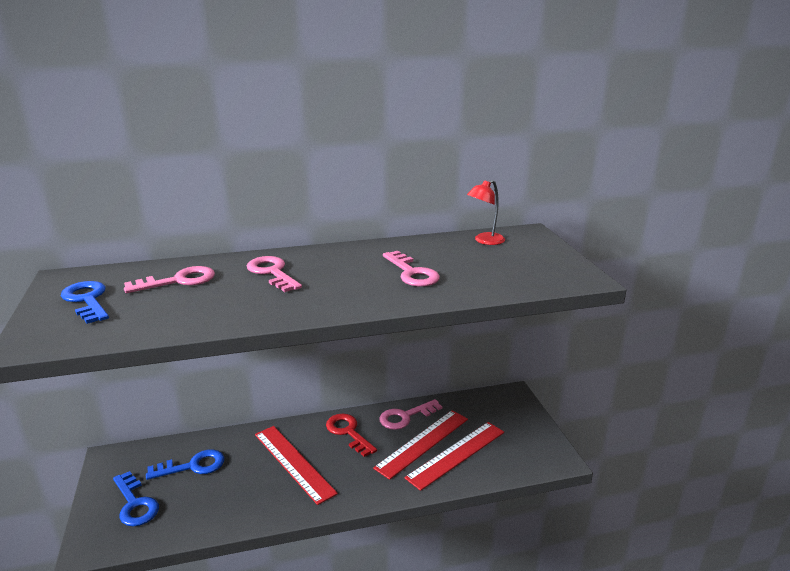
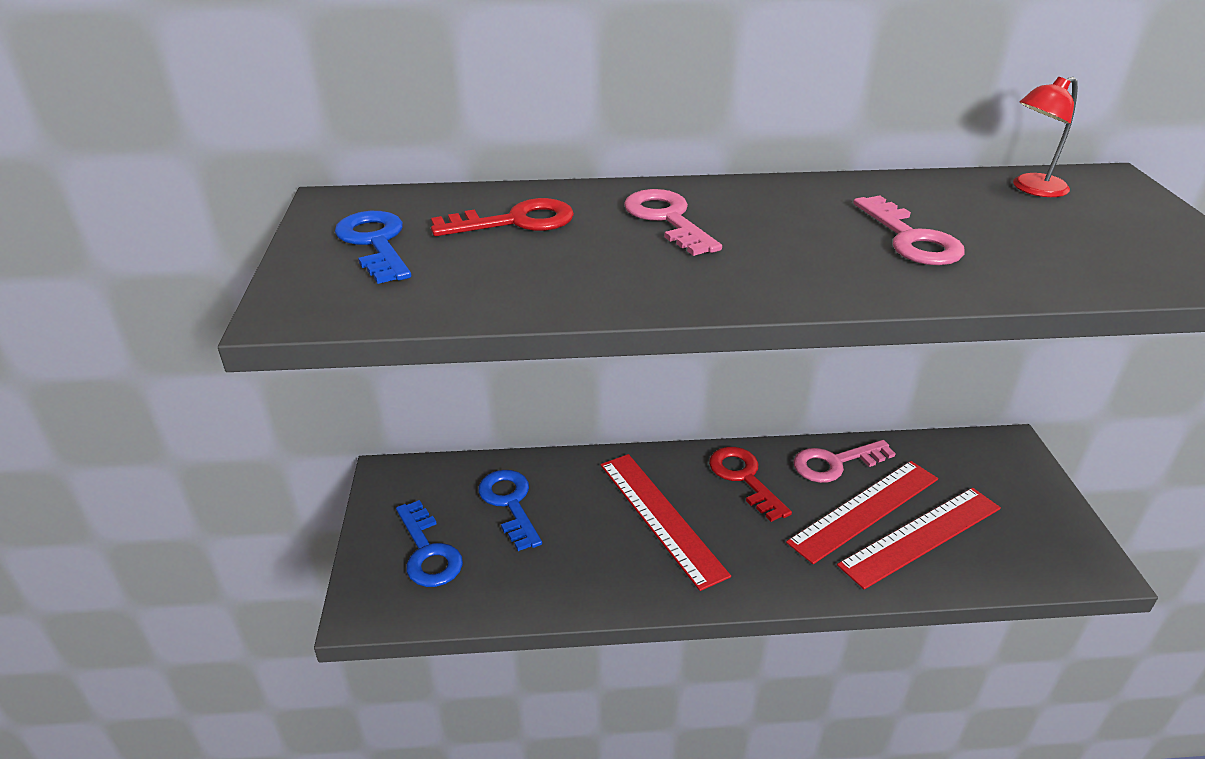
camera: 10 degrees right, 10 degrees up
(178, 281) = (515, 221): pink key -> red key
(193, 466) = (510, 503): blue key -> blue key turned 105 degrees counterclockwise

